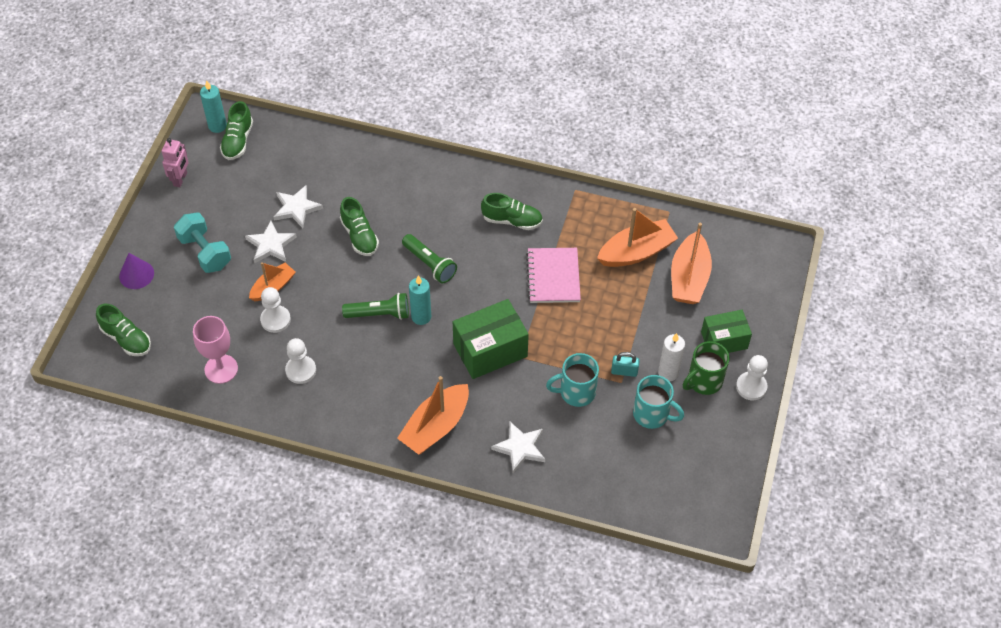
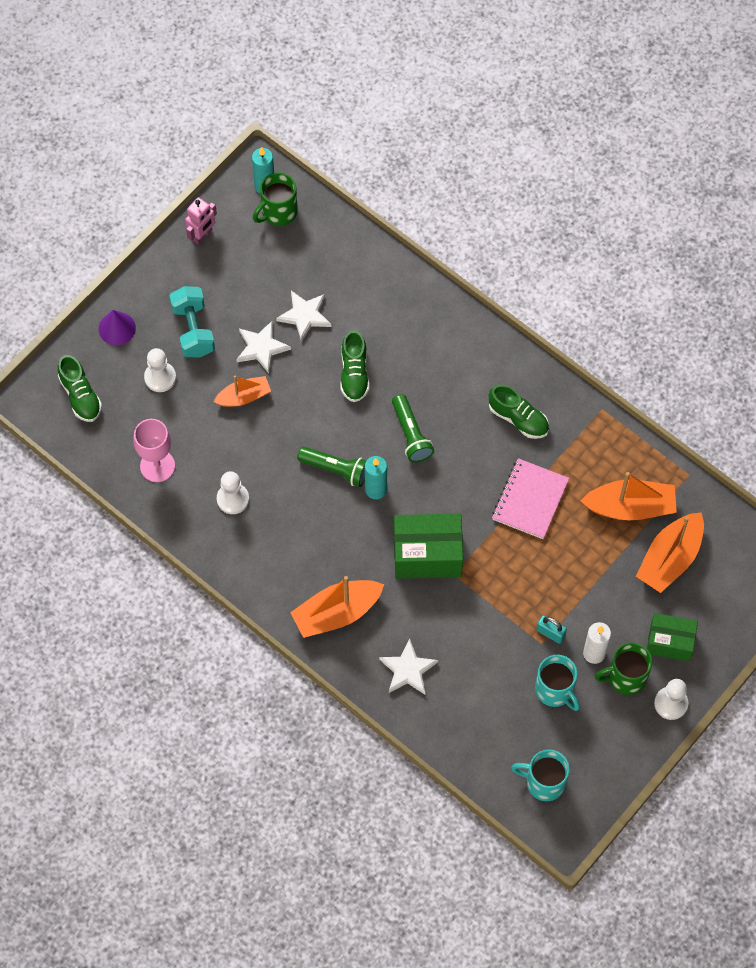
camera: 25 degrees right, 10 degrees up
(238, 141) = (278, 212): green shoe -> green mug
(275, 320) = (231, 434): white pawn -> white pawn (160, 377)
(576, 392) = (491, 635): turquoise mug -> turquoise mug (543, 782)

